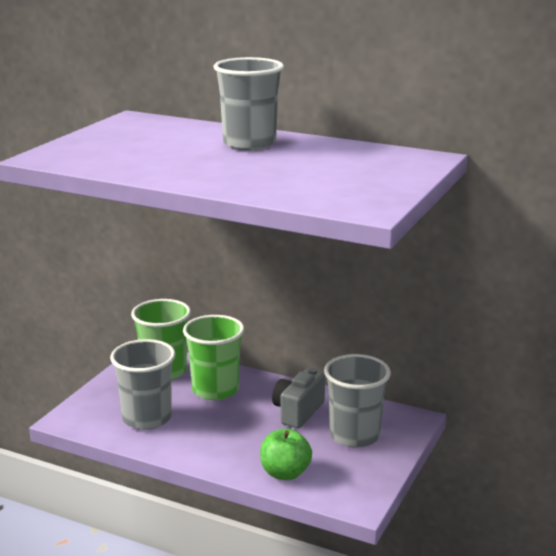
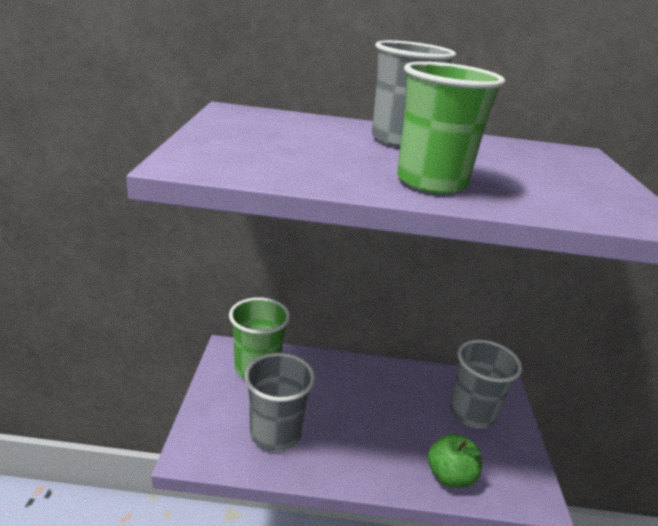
camera: 25 degrees left, 5 degrees up
(215, 390) = (318, 382): green cup -> green cup (431, 182)
(298, 412) = (407, 395): grey camera -> none

